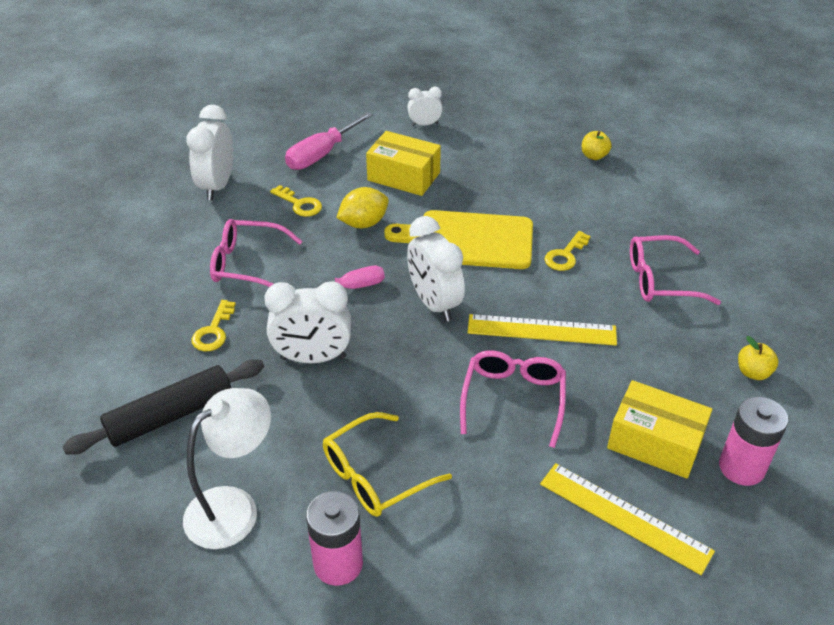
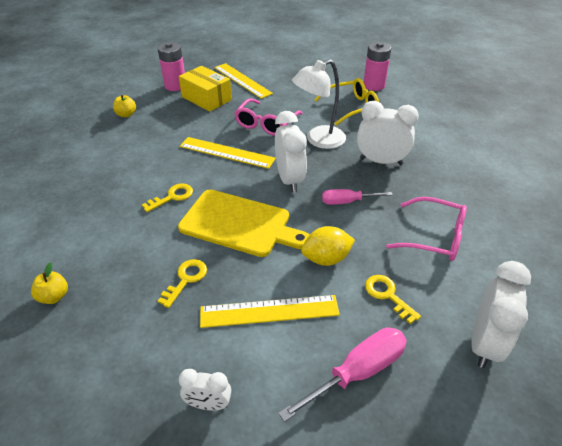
camera: 165 degrees left, 0 degrees up
(170, 415) = (468, 146): black rolling pin -> none
(213, 331) = (452, 188): yellow key -> yellow key (186, 279)
(234, 507) = (423, 107): white lamp -> white lamp (318, 140)
(403, 176) = (269, 311): yellow box -> yellow ruler
(661, 280) = (122, 168): pink glasses -> none

